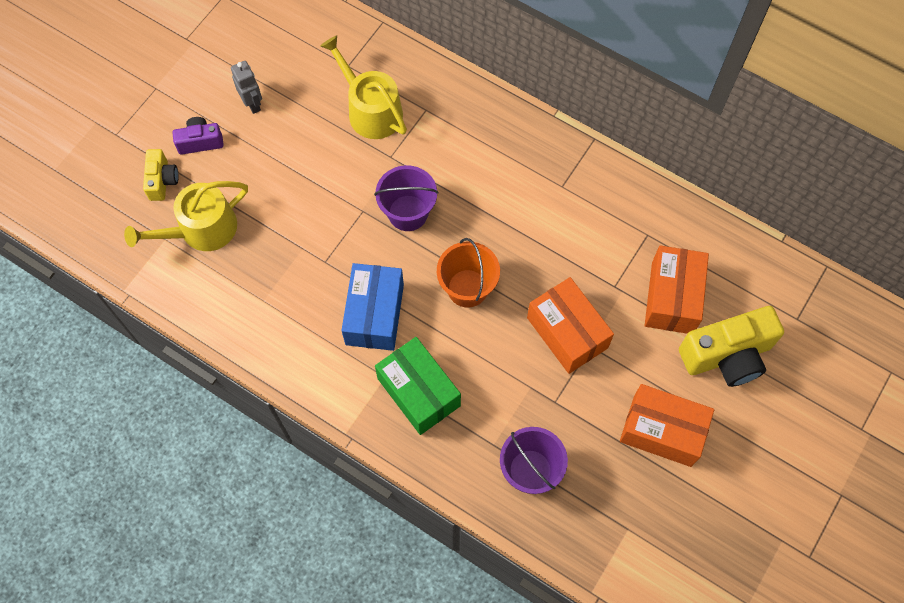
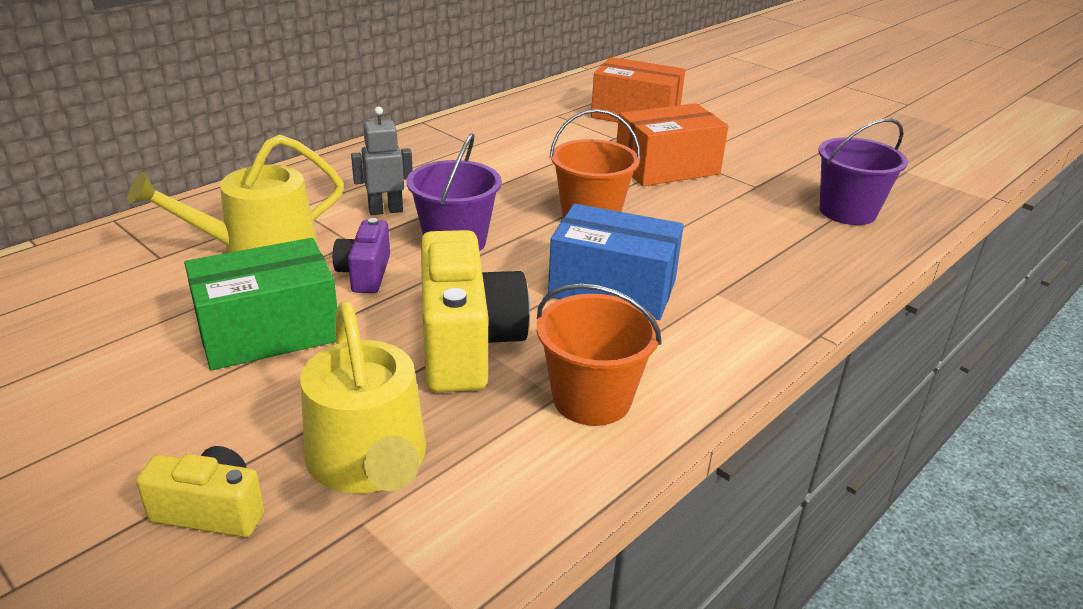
camera: 80 degrees left, 35 degrees down
(200, 142) = (161, 439): purple camera -> purple camera (365, 274)
(252, 104) = (136, 361): grey robot -> grey robot (385, 210)
(264, 317) = (591, 399): none -> orange bucket
(418, 392) = (742, 270): green box -> green box (269, 332)
(662, 431) = (789, 140): orange box -> none
(727, 355) = (705, 103): yellow camera -> yellow camera (466, 344)

